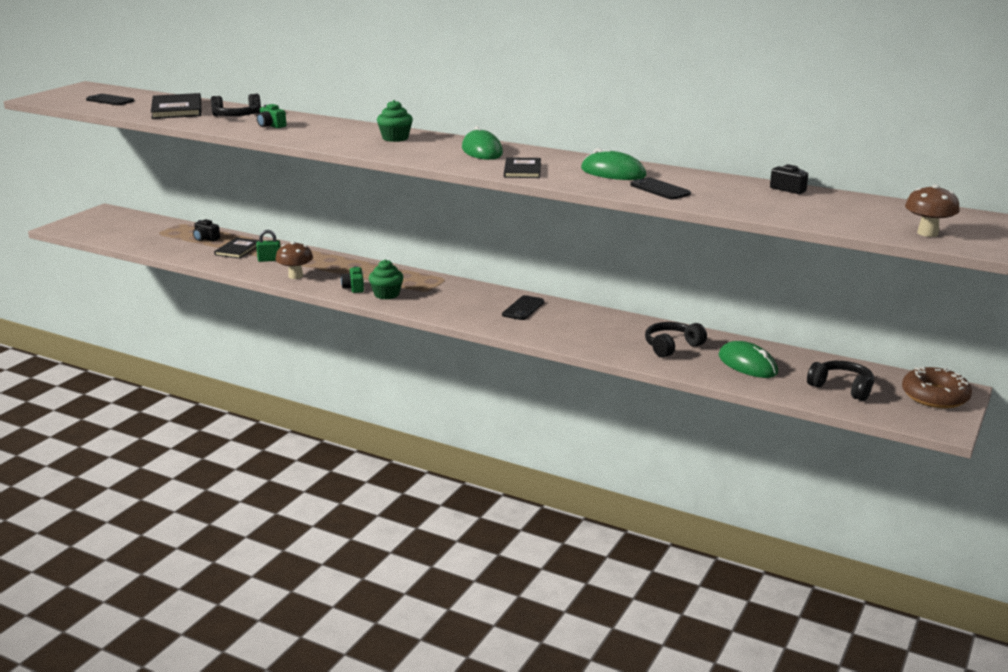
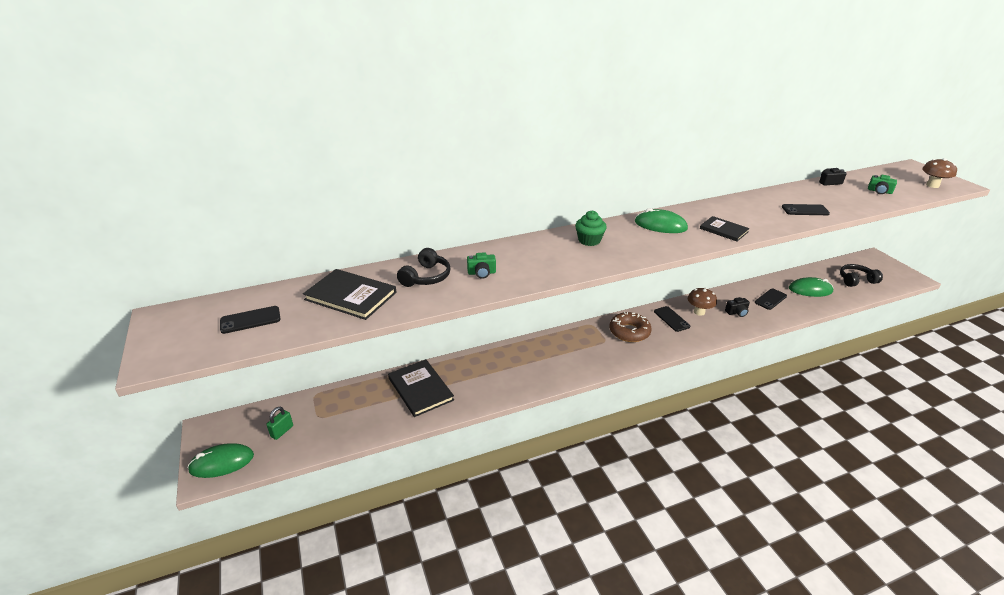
camera: 50 degrees left, 10 degrees up
(206, 238) = (371, 395): black camera -> black camera (737, 312)
(238, 249) = (420, 389): black book -> black book, size x1.60
(269, 260) = (464, 382): green padlock -> green padlock (282, 431)
(295, 276) = (514, 384): brown mushroom -> brown mushroom (699, 312)
(354, 288) = (567, 367): green camera -> green camera (879, 191)
(386, 294) = (595, 359): green cupcake -> none
(613, 173) = (755, 209): green mouse -> green mouse (222, 463)
(672, 347) = (770, 299): black headphones -> black phone
(935, 396) = (878, 264): brown donut -> brown donut (629, 332)

